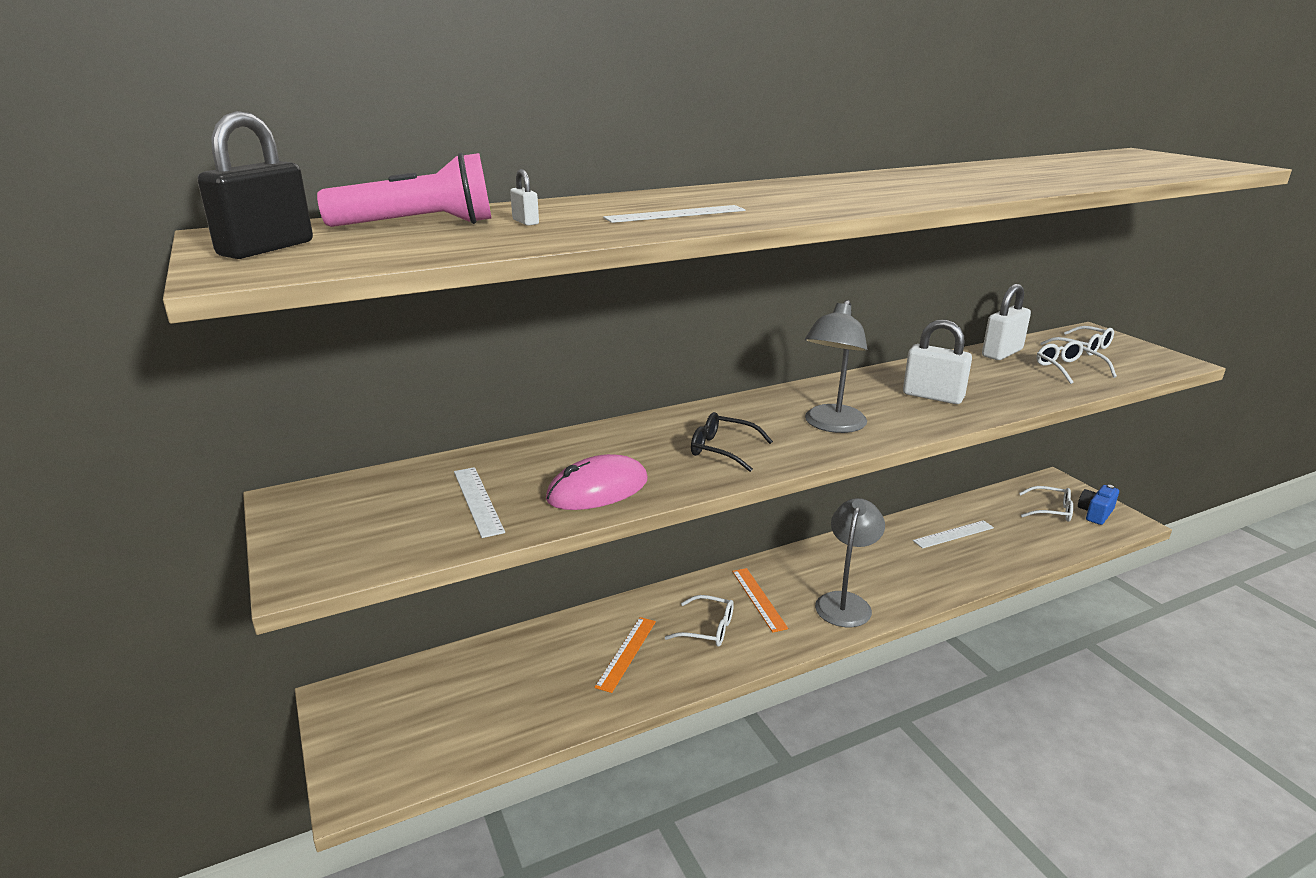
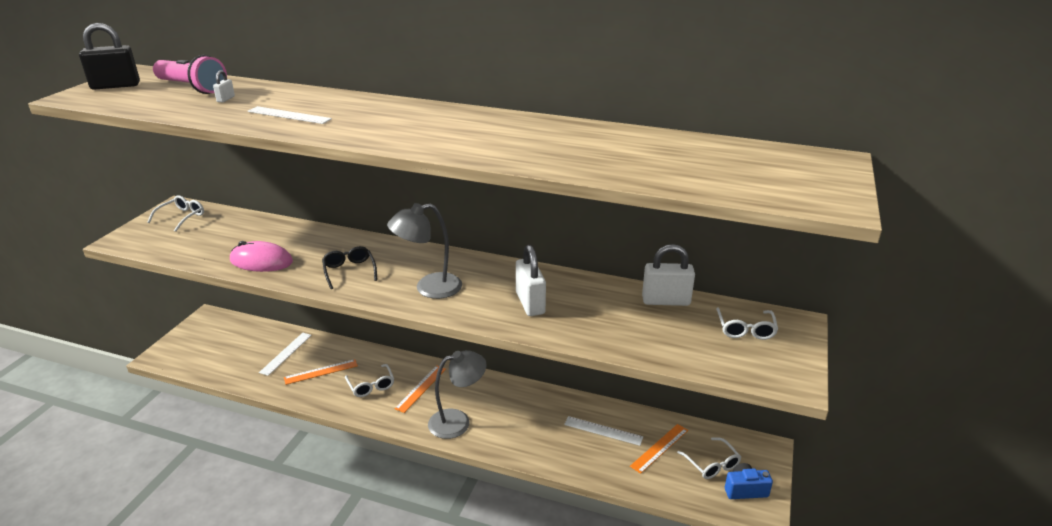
camera: 45 degrees right, 5 degrees up
(478, 500) = (218, 241): white ruler -> white ruler (286, 353)
(1006, 521) = (659, 448): none -> orange ruler
(1068, 369) = (680, 336): white glasses -> white glasses (182, 217)

